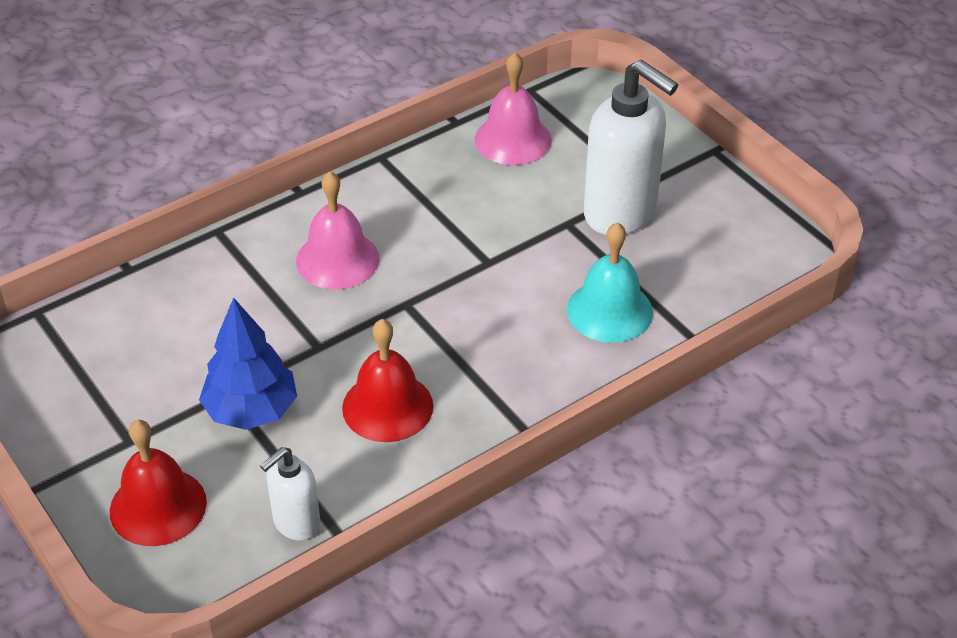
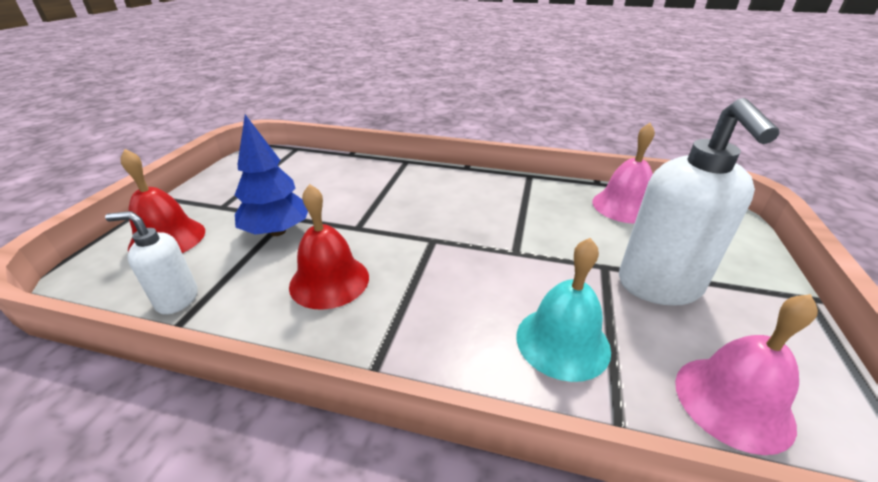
camera: 50 degrees right, 10 degrees down
(337, 259) = (434, 200): pink bell -> pink bell (733, 402)

